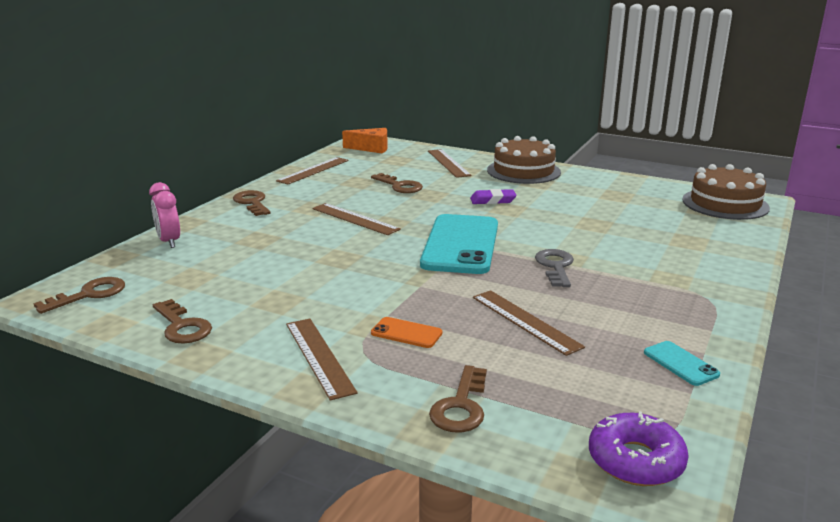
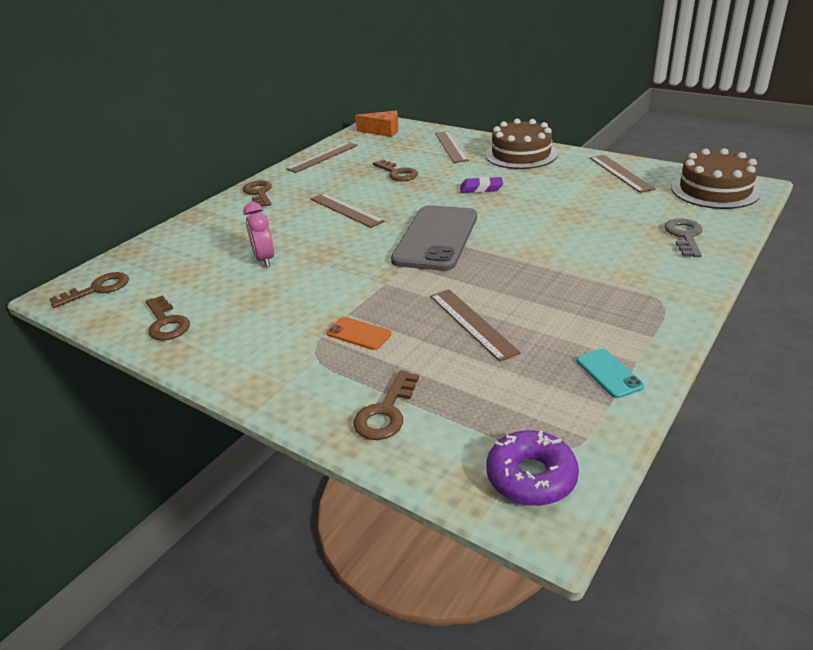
camera: 10 degrees right, 10 degrees up
(169, 242) = (177, 235): pink clock -> pink clock (264, 259)
(319, 356) = (274, 356): brown ruler -> brown ruler (620, 173)
(460, 244) = (436, 238): turquoise phone -> grey phone
(555, 266) = (519, 263): grey key -> grey key (684, 236)

